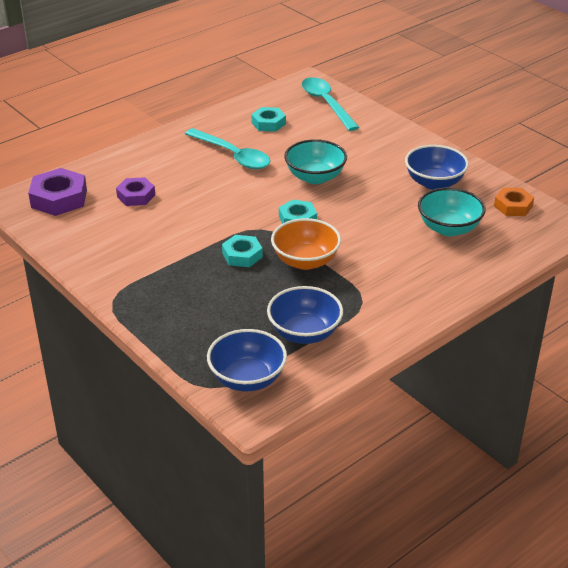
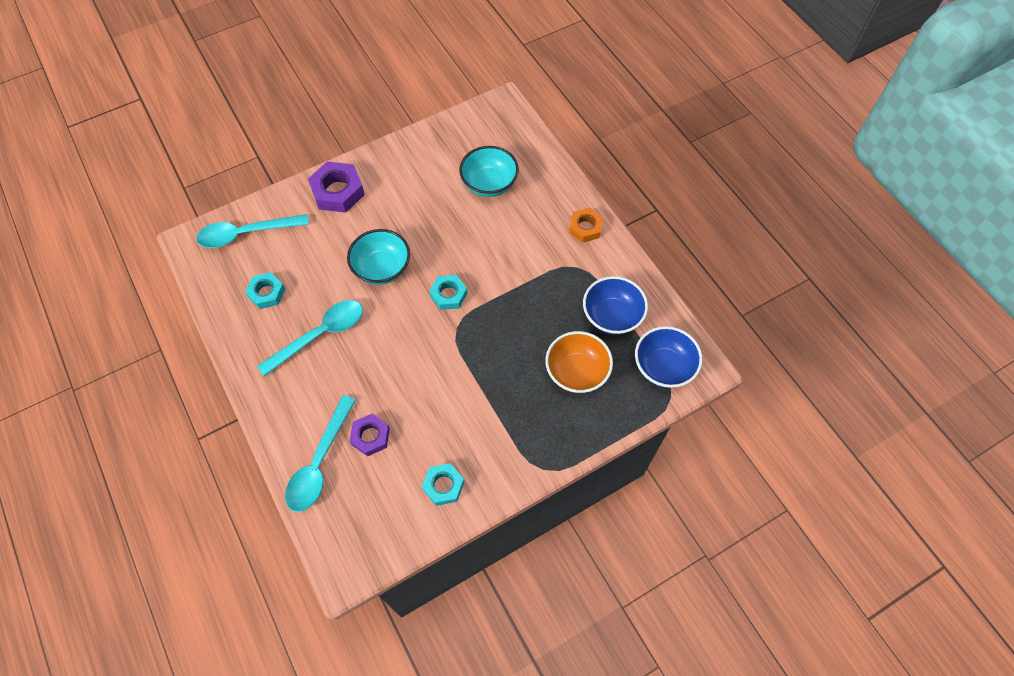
camera: 80 degrees left, 25 degrees up
(59, 198) = (354, 518): purple nut -> purple nut (338, 191)
(109, 174) = (319, 462): none -> turquoise spoon
(242, 255) = (495, 349): turquoise nut -> turquoise nut (443, 486)
(305, 261) = (514, 299): orange bowl -> orange bowl (576, 372)
(434, 183) = (418, 177): blue bowl -> none
(513, 206) = (468, 132): orange nut -> orange nut (585, 228)

